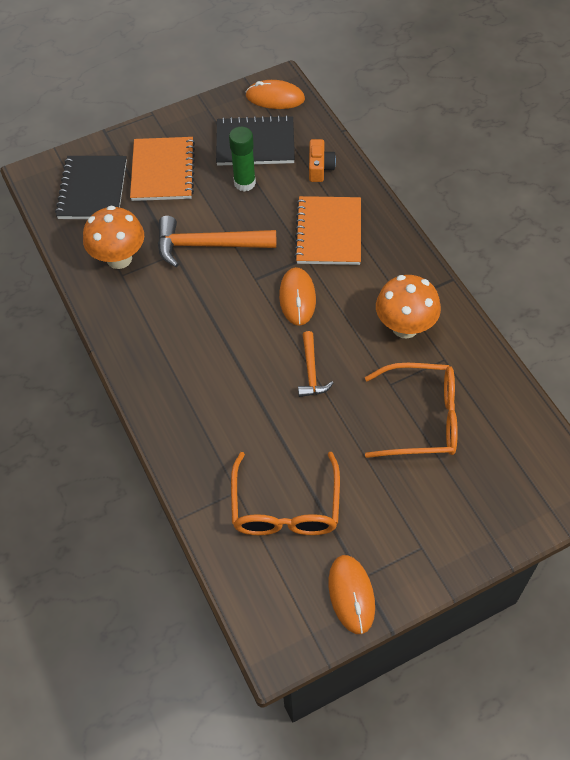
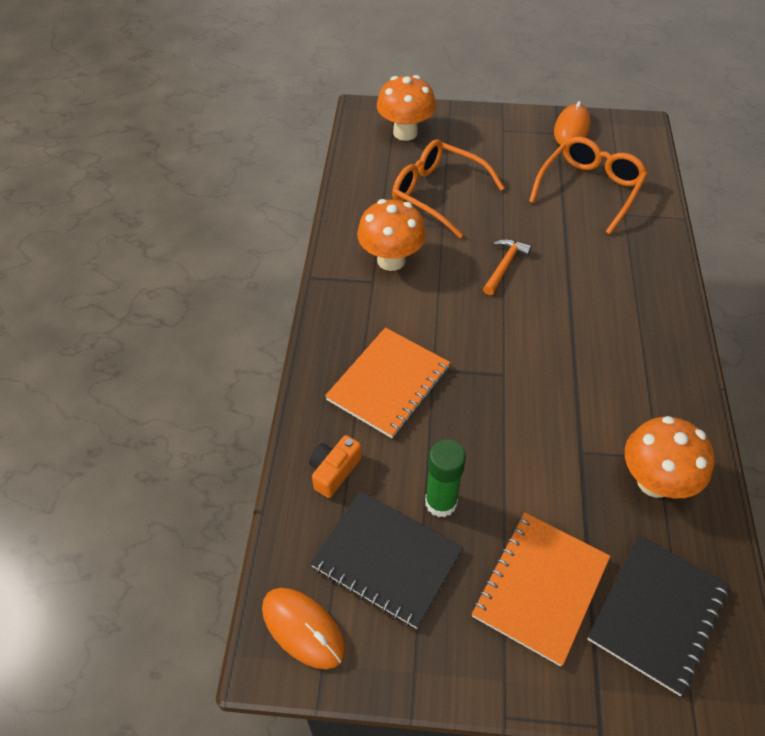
camera: 150 degrees left, 5 degrees down
(208, 245) = (535, 440): orange hammer -> none
(297, 298) = (472, 333): orange mouse -> none
(514, 483) = (405, 132): none -> orange mushroom

